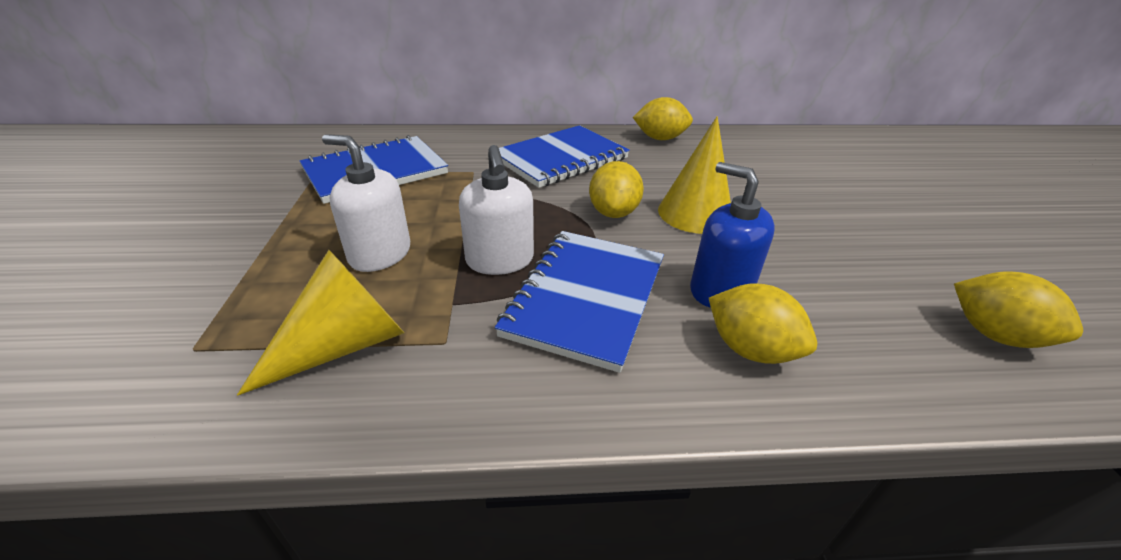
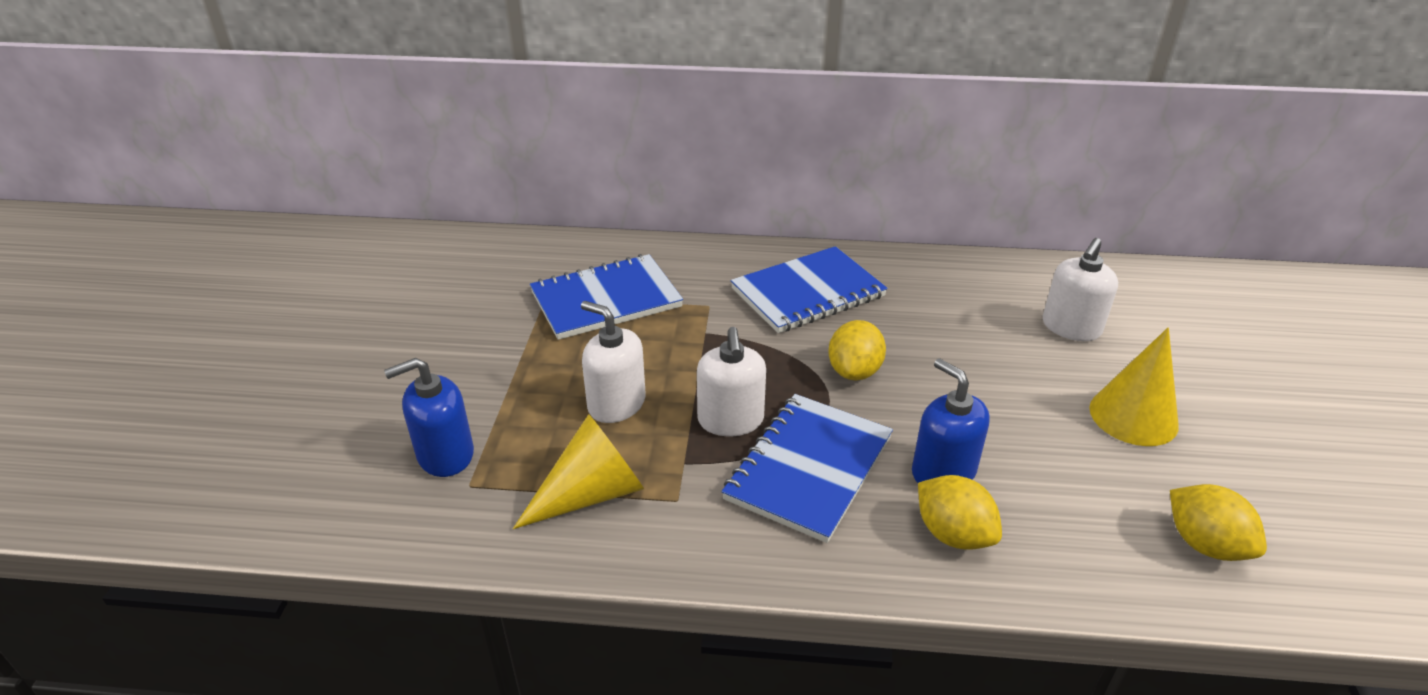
camera: 10 degrees right, 0 degrees up
(171, 318) = (445, 455): none -> blue soap dispenser
(660, 138) = (931, 268): yellow lemon -> none
(695, 213) = (943, 379): yellow cone -> yellow cone (1133, 416)
(787, 171) = (1071, 327): none -> white soap dispenser

